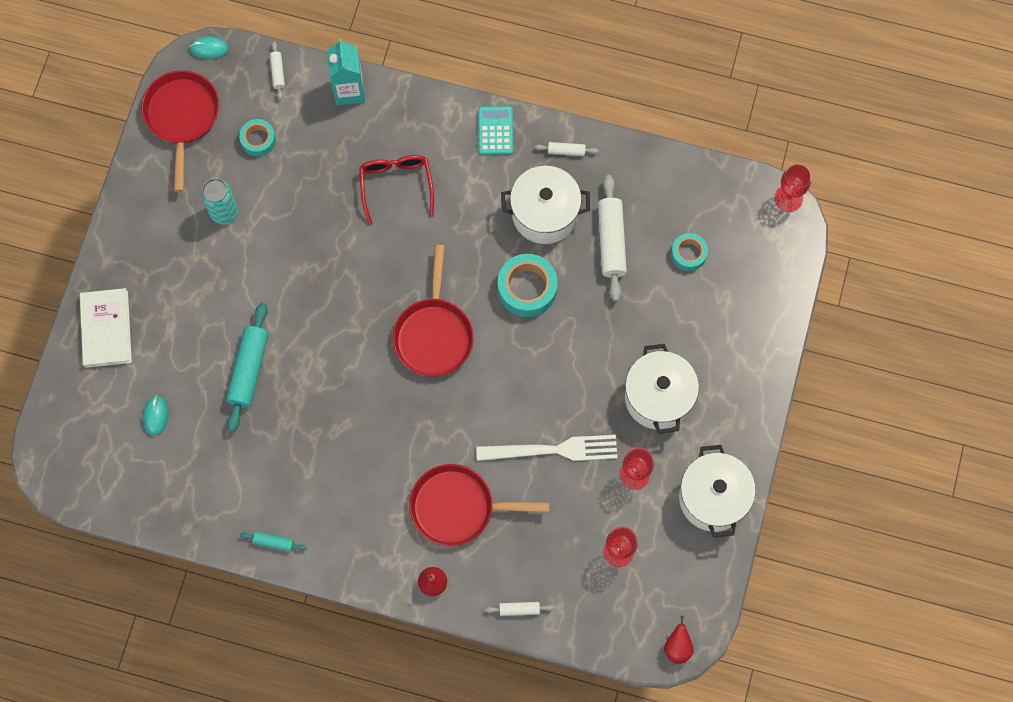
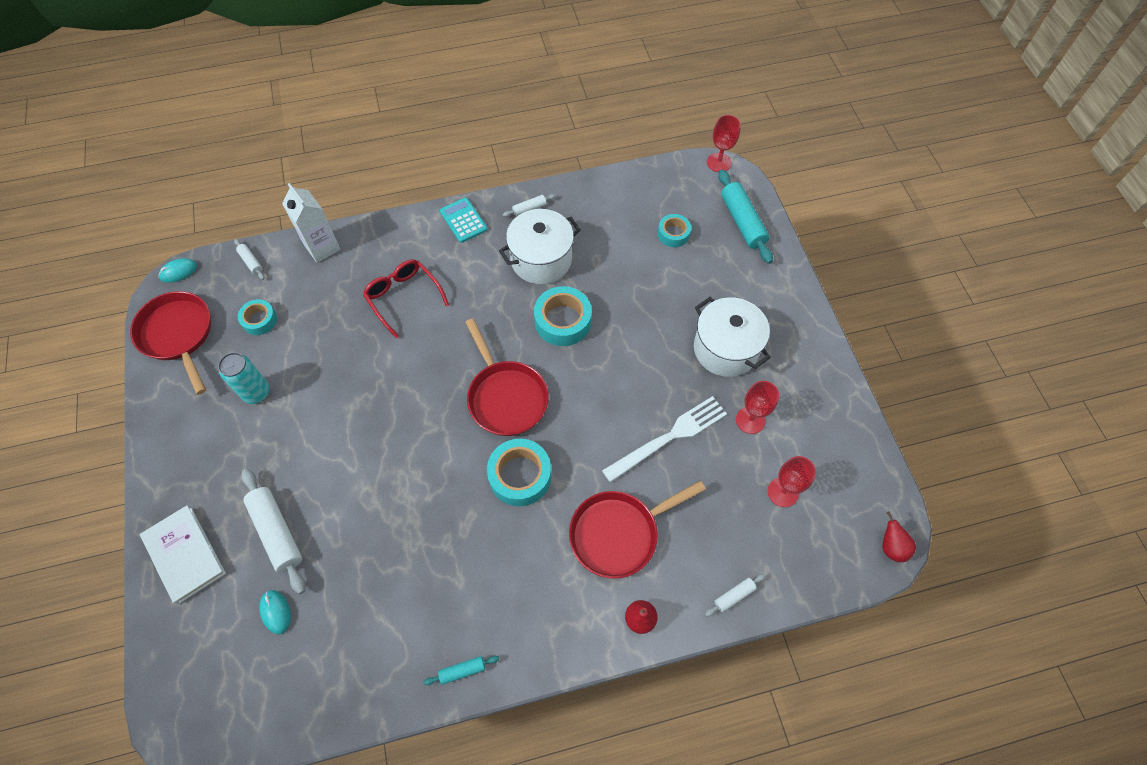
camera: 30 degrees left, 10 degrees down
(249, 370) = (350, 517): turquoise rolling pin -> turquoise rolling pin (742, 222)
(349, 91) = (322, 247): turquoise carton -> white carton
(405, 412) = (520, 476): none -> turquoise tape
(611, 241) = (607, 254): white rolling pin -> white rolling pin (277, 532)
(713, 498) = (825, 403): white pot -> none

